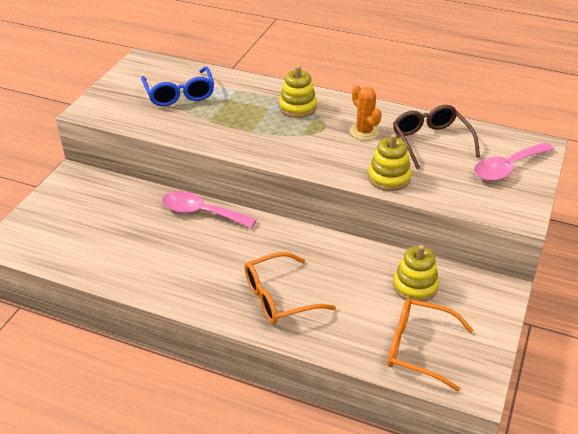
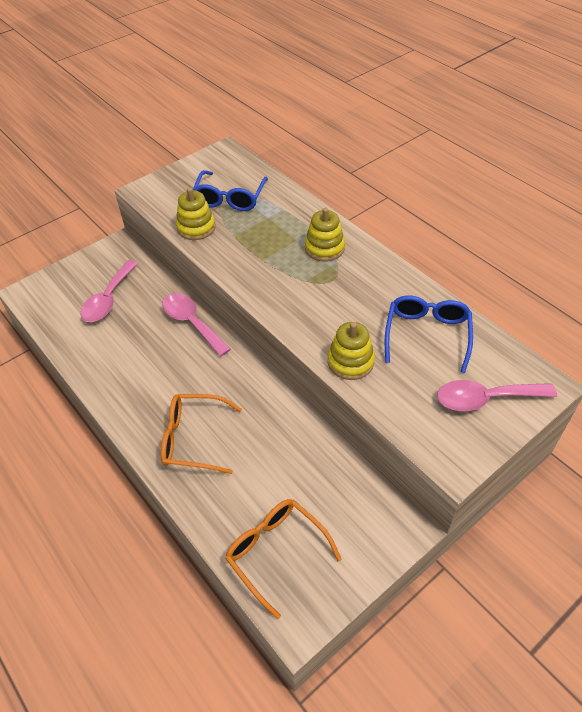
camera: 30 degrees right, 10 degrees up
(101, 221) = (108, 299): none -> pink spoon
(364, 132) = (367, 299): orange cactus -> none
(415, 286) = (323, 483): yellow stacking toy -> yellow stacking toy (196, 227)
(431, 141) = (427, 335): brown glasses -> blue glasses

